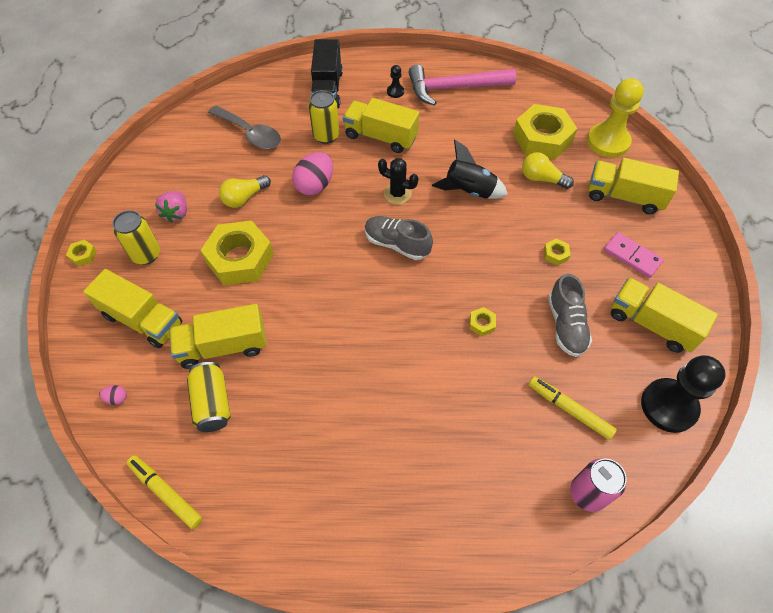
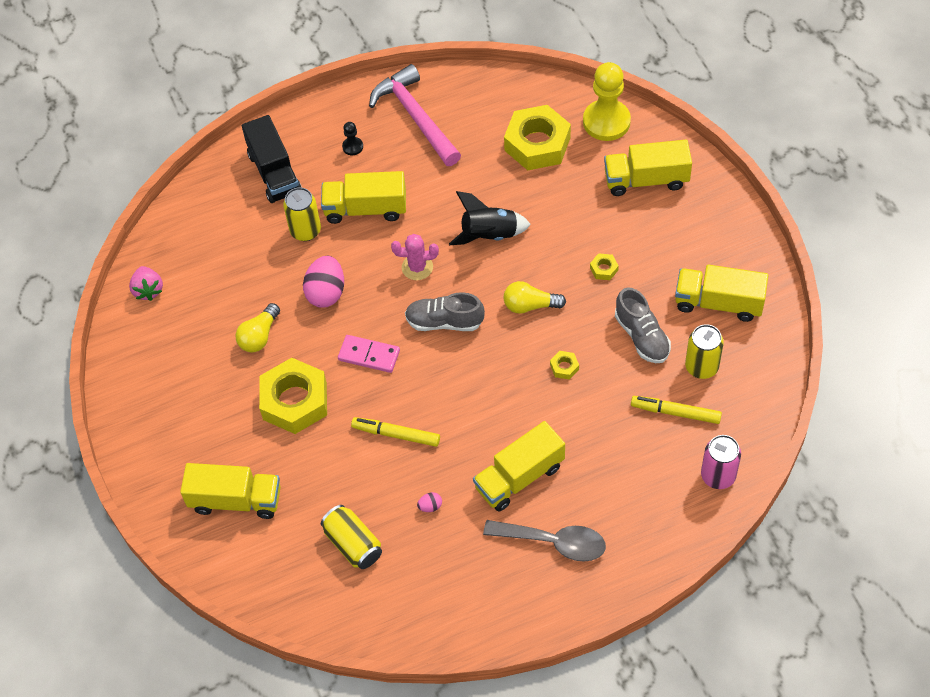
camera: 20 degrees left, 0 degrees up
(83, 255) = (129, 464): yellow nut -> none
(117, 398) = (260, 578): pink egg -> pink egg (430, 506)
(146, 254) = (195, 436): yellow can -> yellow can (701, 367)
(166, 493) = (358, 633): yellow marker -> yellow marker (396, 435)
(176, 213) = (198, 382): pink strawberry -> pink strawberry (148, 290)
(223, 346) = (331, 491): yellow truck -> yellow truck (519, 477)
(250, 134) = (220, 261): grey spoon -> grey spoon (553, 542)
(397, 194) = (417, 267): black cactus -> pink cactus
(454, 88) = (416, 117): pink hammer -> pink hammer turned 90 degrees clockwise
(541, 179) = (556, 192): yellow light bulb -> yellow light bulb (530, 305)
(632, 256) = (677, 242): pink domino -> pink domino (369, 355)
(668, 406) = (759, 373): black pawn -> none

